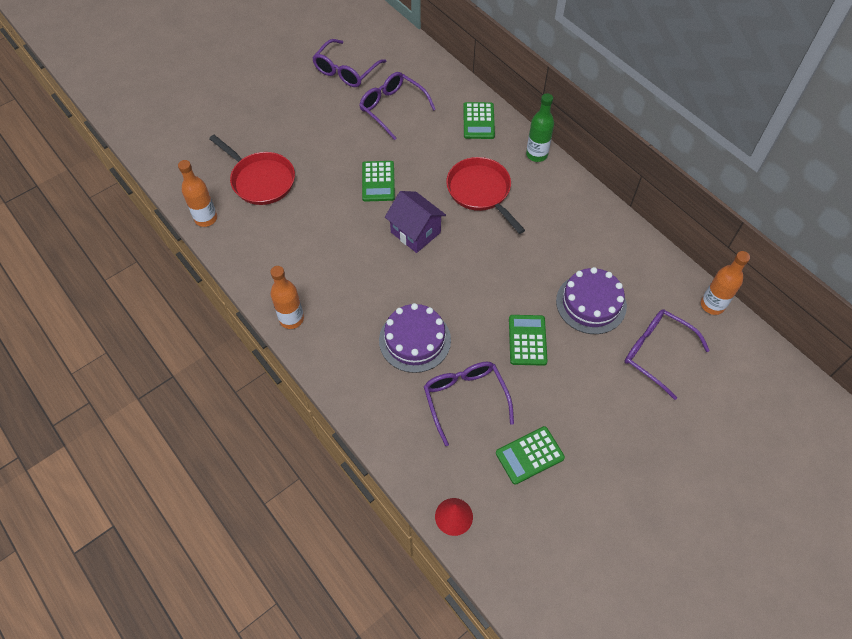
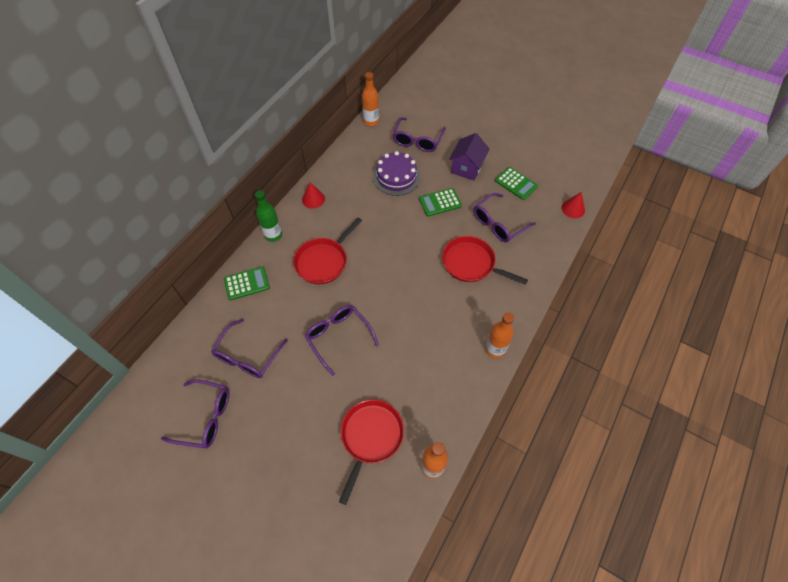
camera: 110 degrees left, 0 degrees up
(378, 181) = (338, 337): green calculator -> purple glasses
(415, 232) = (380, 292): purple house -> purple house (467, 168)
(415, 340) = (471, 263): purple cake -> red pan
(580, 203) = (313, 199): none -> red cone

